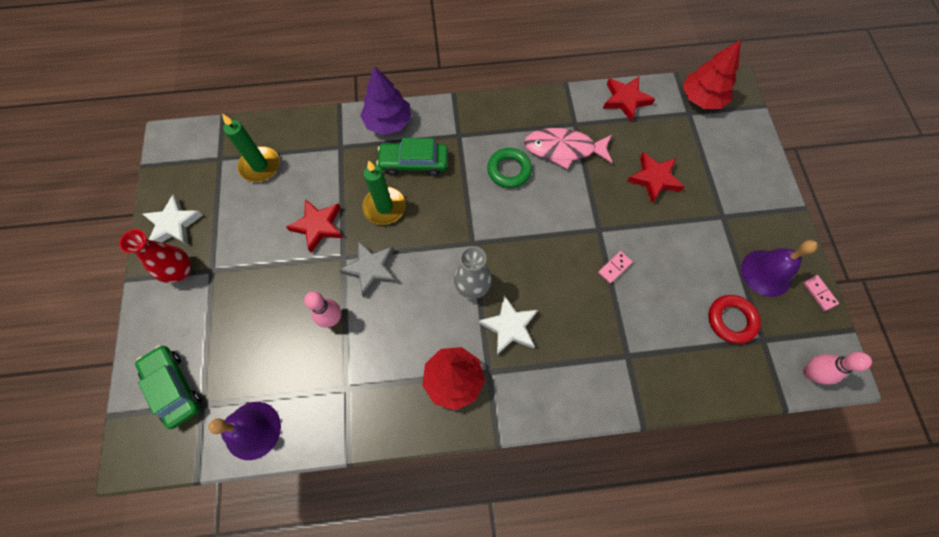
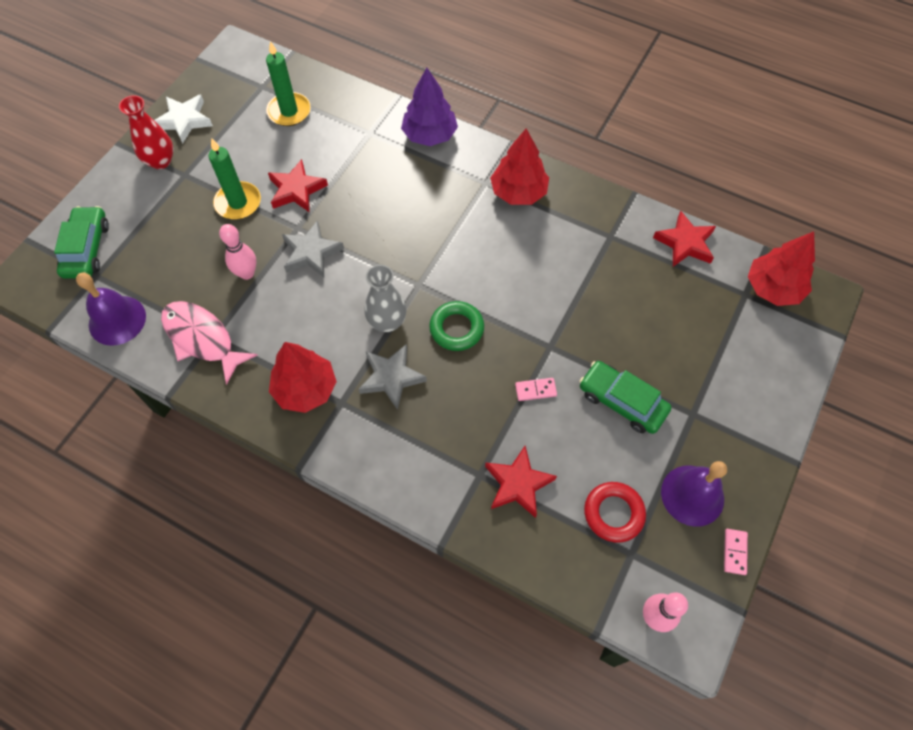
camera: 35 degrees right, 5 degrees down
(384, 207) = (365, 207): green candle -> green candle (238, 203)
(414, 163) = (423, 184): green car -> green car (622, 401)
(487, 129) = (518, 192): none -> red tree
(509, 170) = (507, 241): green ring -> green ring (456, 328)
(509, 327) = (391, 377): white star -> grey star
(563, 149) = (578, 253): pink fish -> pink fish (202, 339)
(654, 179) = (649, 334): red star -> red star (518, 484)

